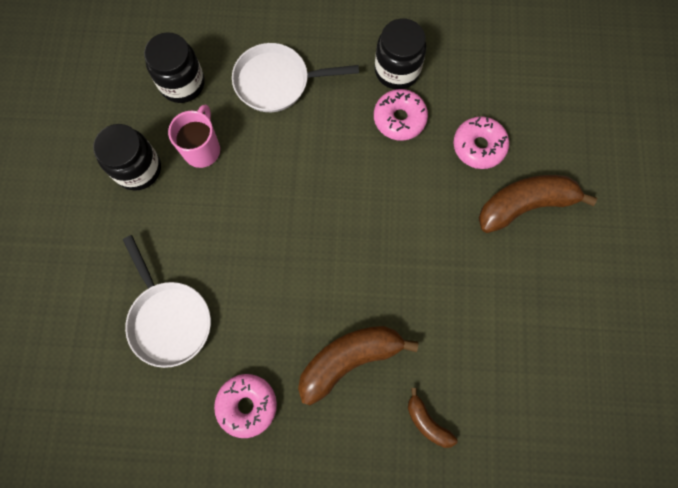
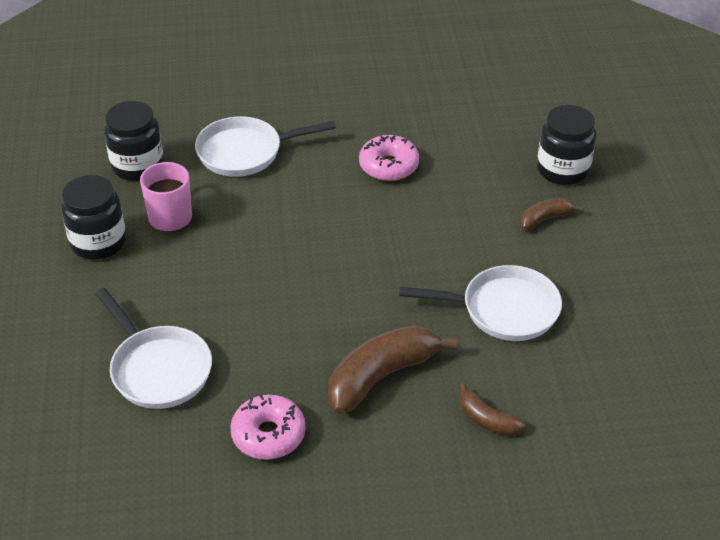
camera: 10 degrees left, 30 degrees down
(397, 70) = (376, 128): black jar -> black jar (563, 169)
(466, 304) = (503, 309): none -> white pan
(479, 146) = (481, 178): pink donut -> none
(525, 205) = (545, 219): brown banana -> brown banana, size x0.52

